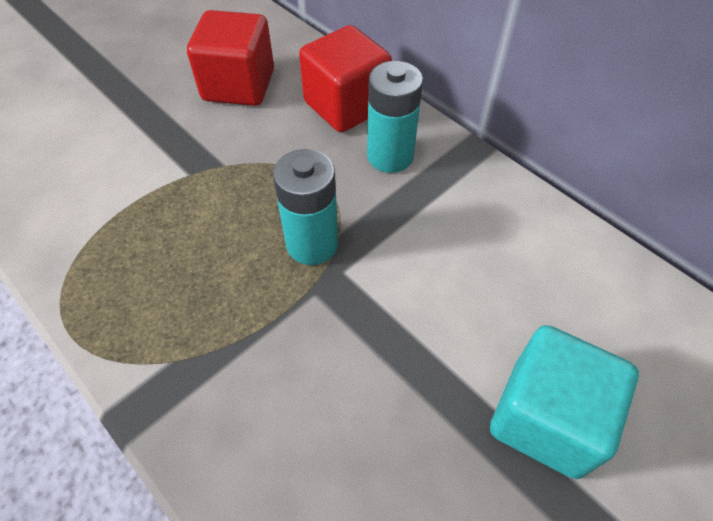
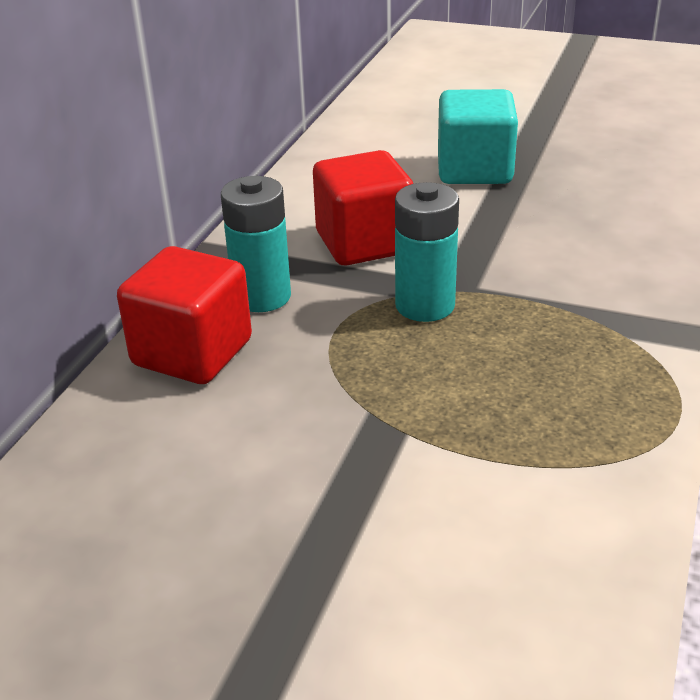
camera: 115 degrees left, 20 degrees down
(239, 85) = (204, 465): red cube -> red cube (364, 243)

